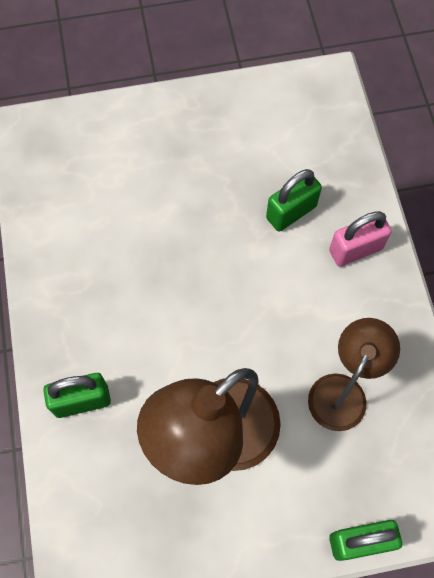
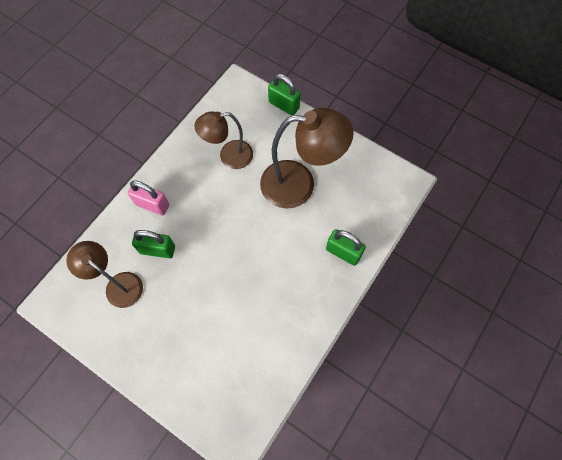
camera: 135 degrees left, 0 degrees up
(287, 148) = (118, 284): none -> brown lamp

